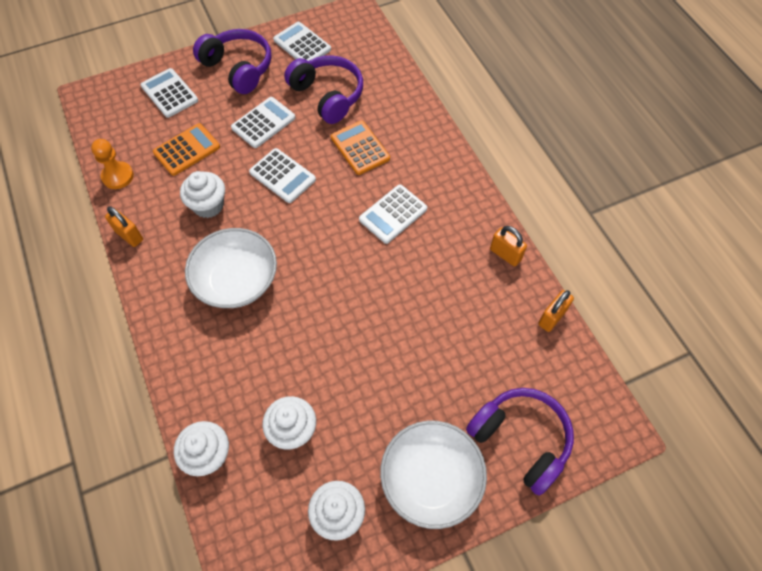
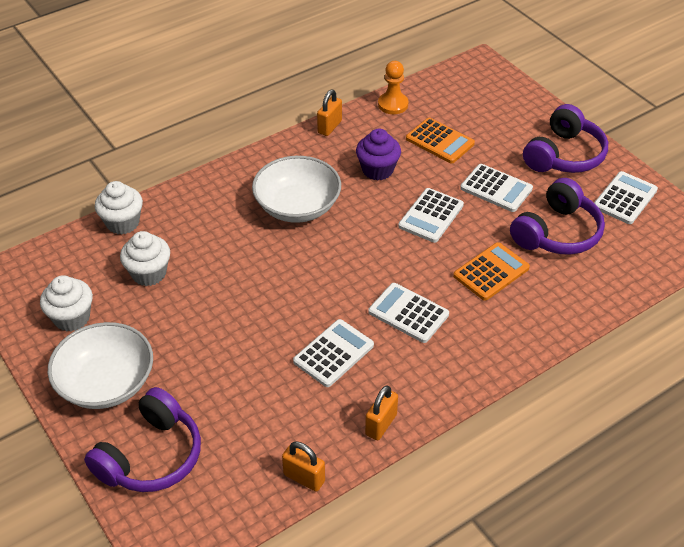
camera: 80 degrees right, 15 degrees down
(169, 93) = (507, 114): white calculator -> white calculator (333, 353)
(208, 205) = (377, 170): white cupcake -> purple cupcake

